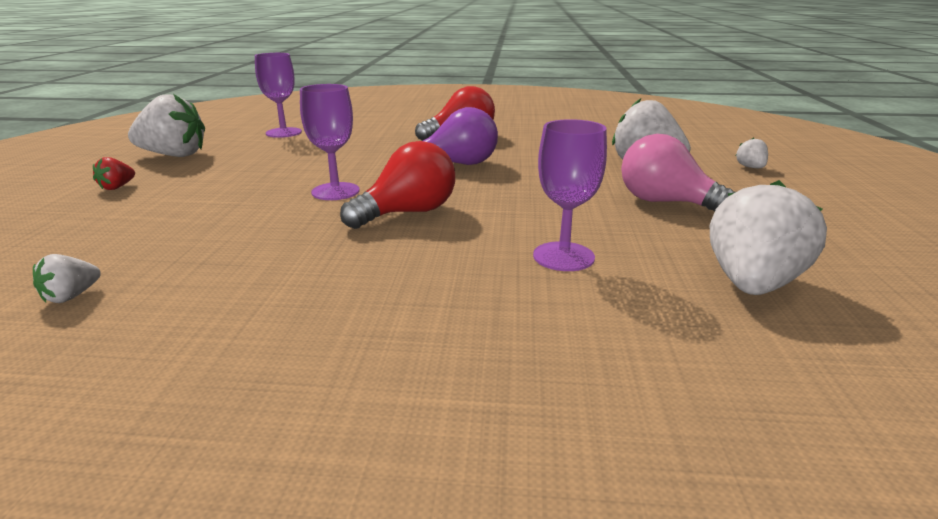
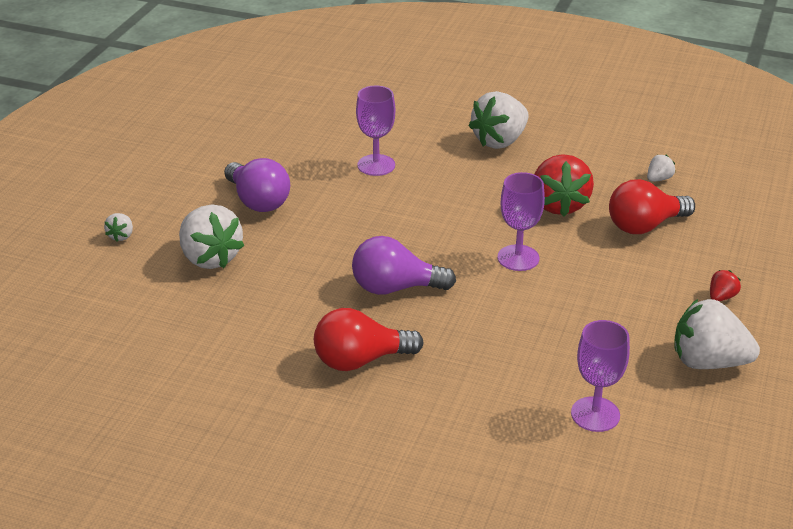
camera: 165 degrees left, 10 degrees up
(272, 241) = (559, 205): none -> red strawberry
(408, 213) = (461, 220): red light bulb -> red light bulb (644, 226)
(666, 203) = (258, 201): pink light bulb -> purple light bulb
(752, 284) = (290, 134): white strawberry -> white strawberry (500, 141)

